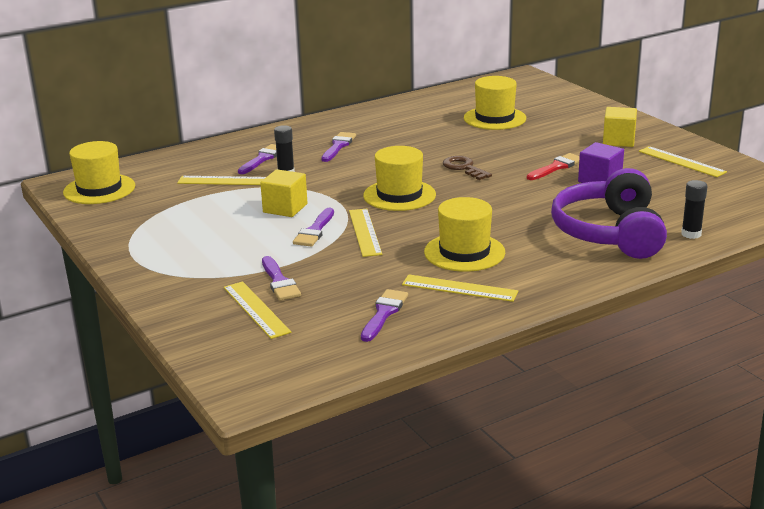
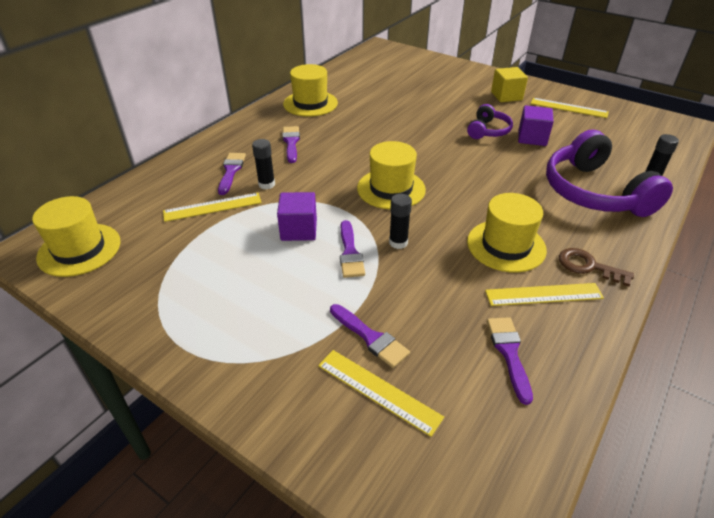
camera: 25 degrees left, 15 degrees up
(285, 208) = (299, 230): yellow cube -> purple cube
(365, 232) = (398, 242): yellow ruler -> black glue stick
(464, 168) = (417, 146): brown key -> brown key (588, 266)
(494, 118) = (396, 90): yellow hat -> yellow hat (310, 103)
(556, 167) = (488, 131): red brush -> purple headphones

